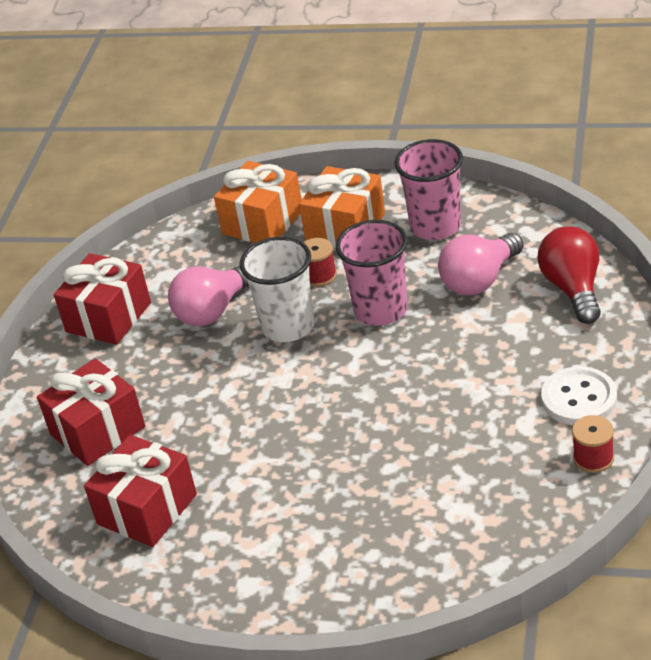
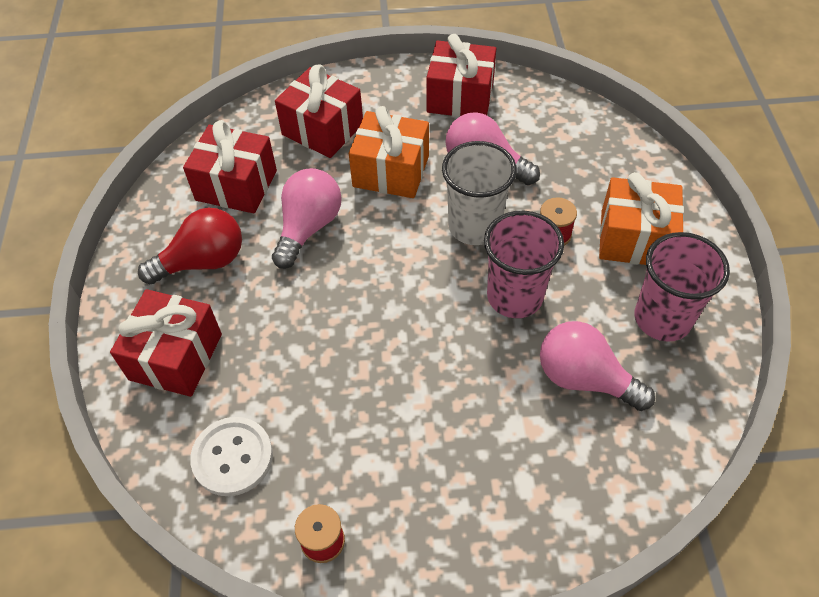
camera: 70 degrees right, 15 degrees up
(236, 450) = (308, 227): none -> pink light bulb
(263, 222) = (621, 170): orange gift -> orange gift (391, 171)
(365, 564) = (176, 357): none -> red gift
(573, 289) = (594, 479): red light bulb -> red light bulb (203, 262)
(579, 398) = (412, 512): white button -> white button (232, 457)

